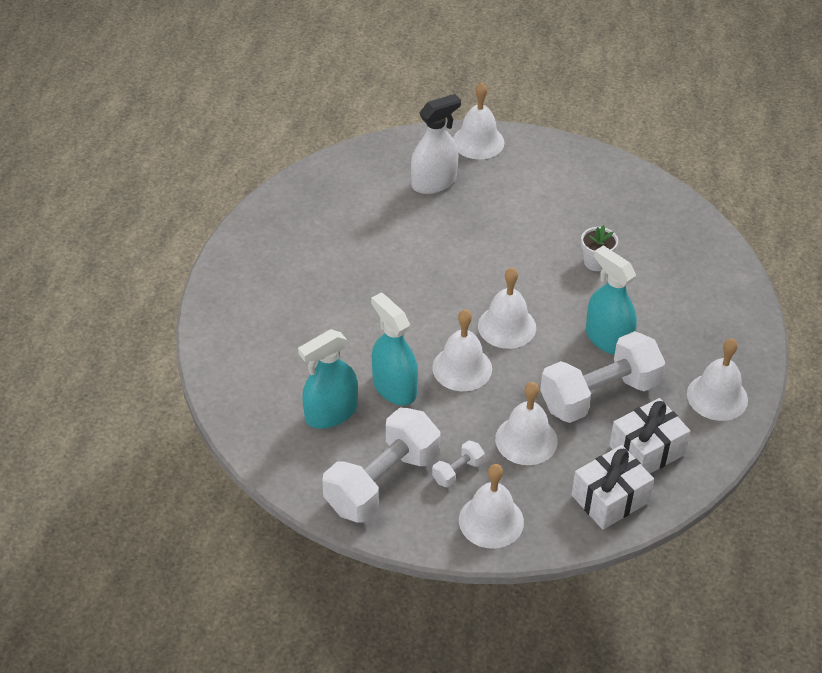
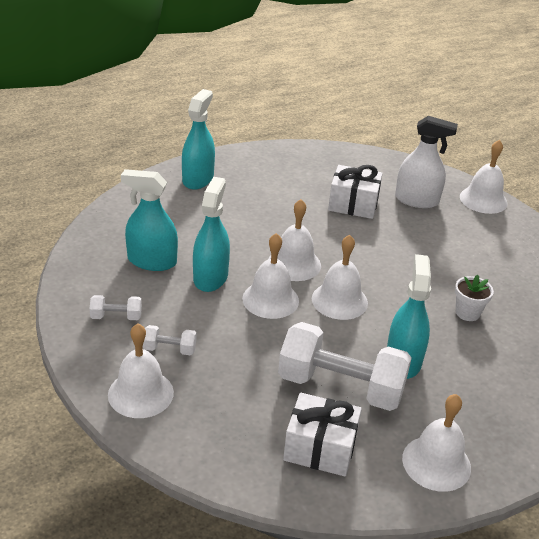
camera: 45 degrees right, 10 degrees down
(240, 303) = (198, 179): none -> turquoise spray bottle
(382, 482) = (116, 317): white dumbbell -> white dumbbell, size x0.43
(526, 440) = (244, 369): white bell -> white bell (294, 264)
(610, 499) = (241, 453): white gift -> white gift (353, 204)

